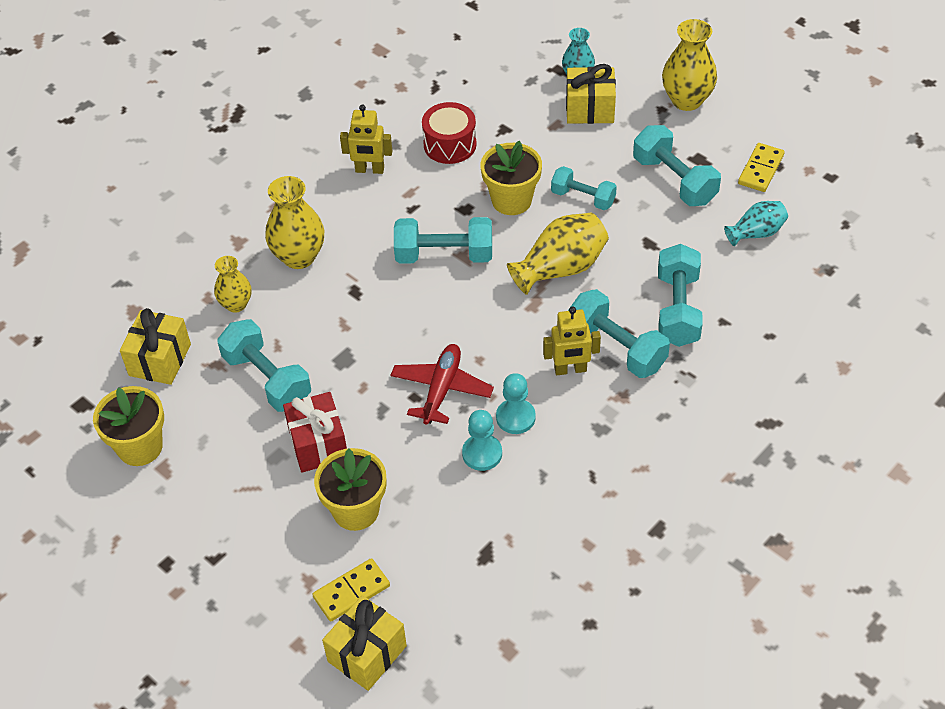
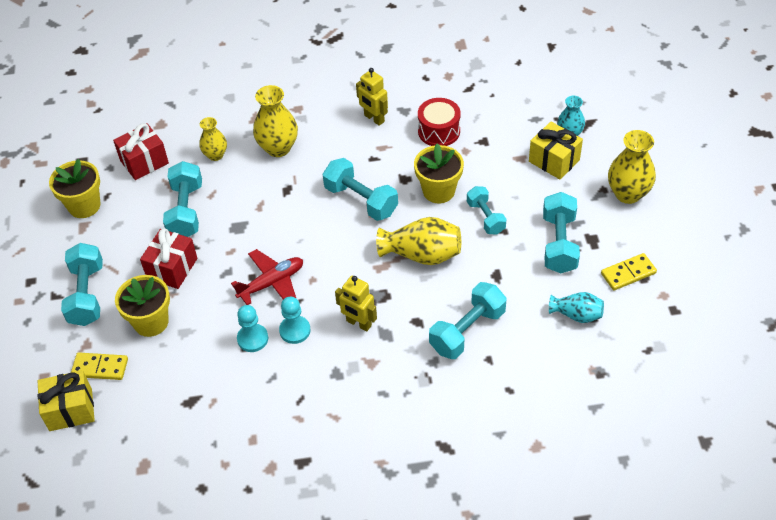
camera: 40 degrees right, 0 degrees up
(160, 360) = (144, 162): yellow gift -> red gift
(616, 347) = (402, 329): turquoise dumbbell -> turquoise dumbbell (87, 295)

